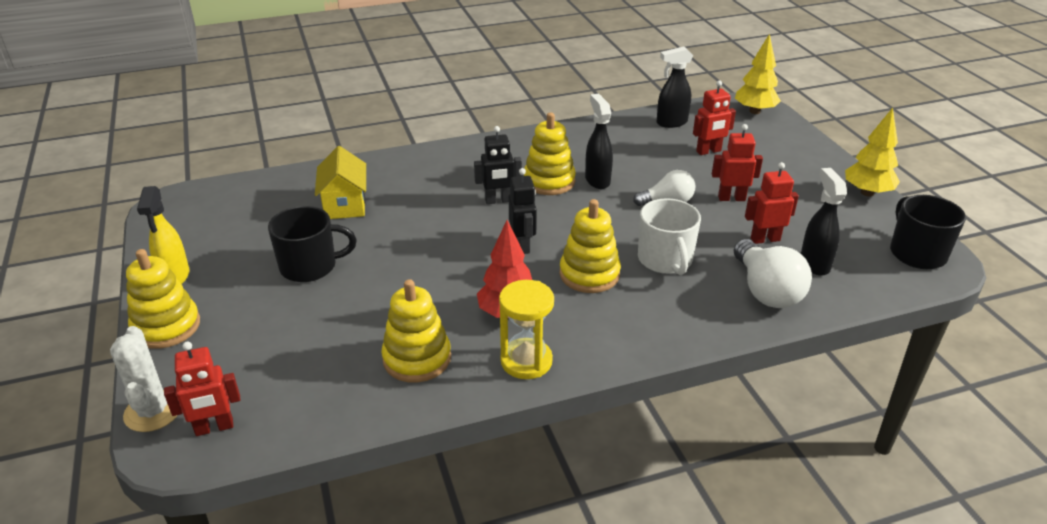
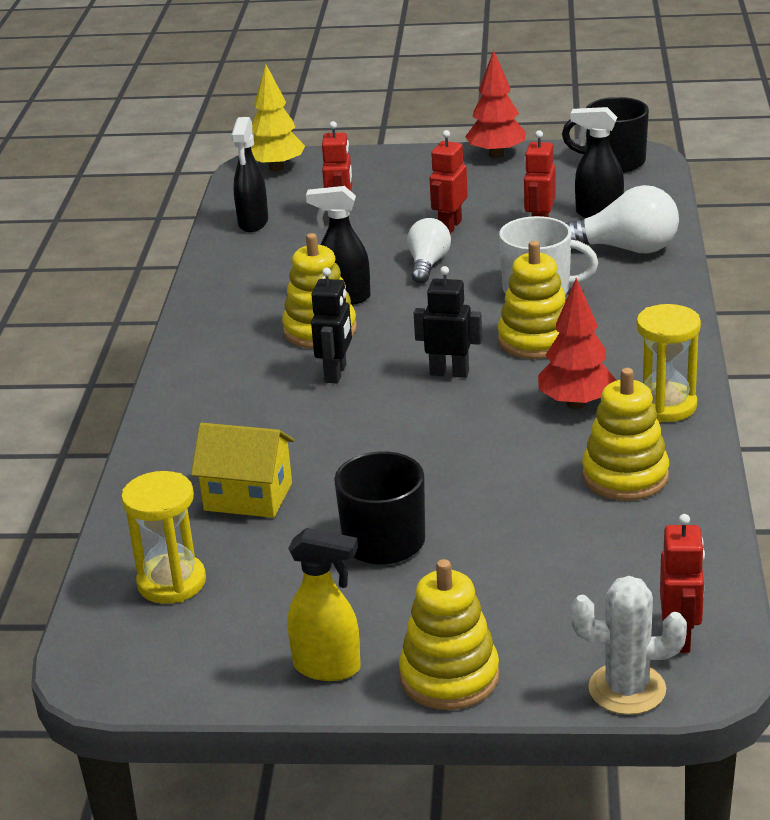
camera: 65 degrees left, 5 degrees down
(253, 202) = (171, 582): none -> yellow hourglass
(867, 192) = (496, 155): yellow tree -> red tree

